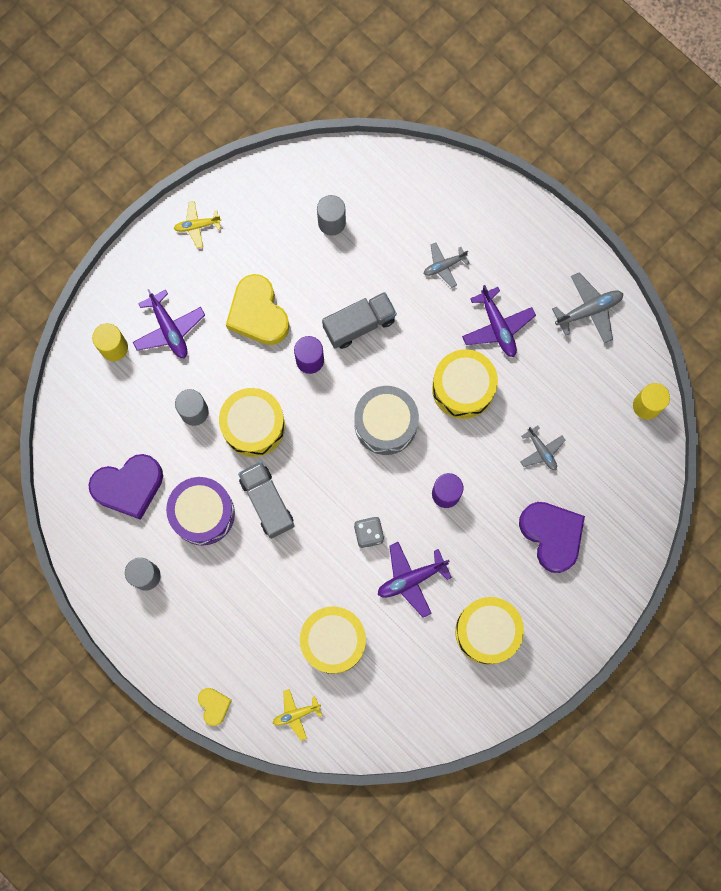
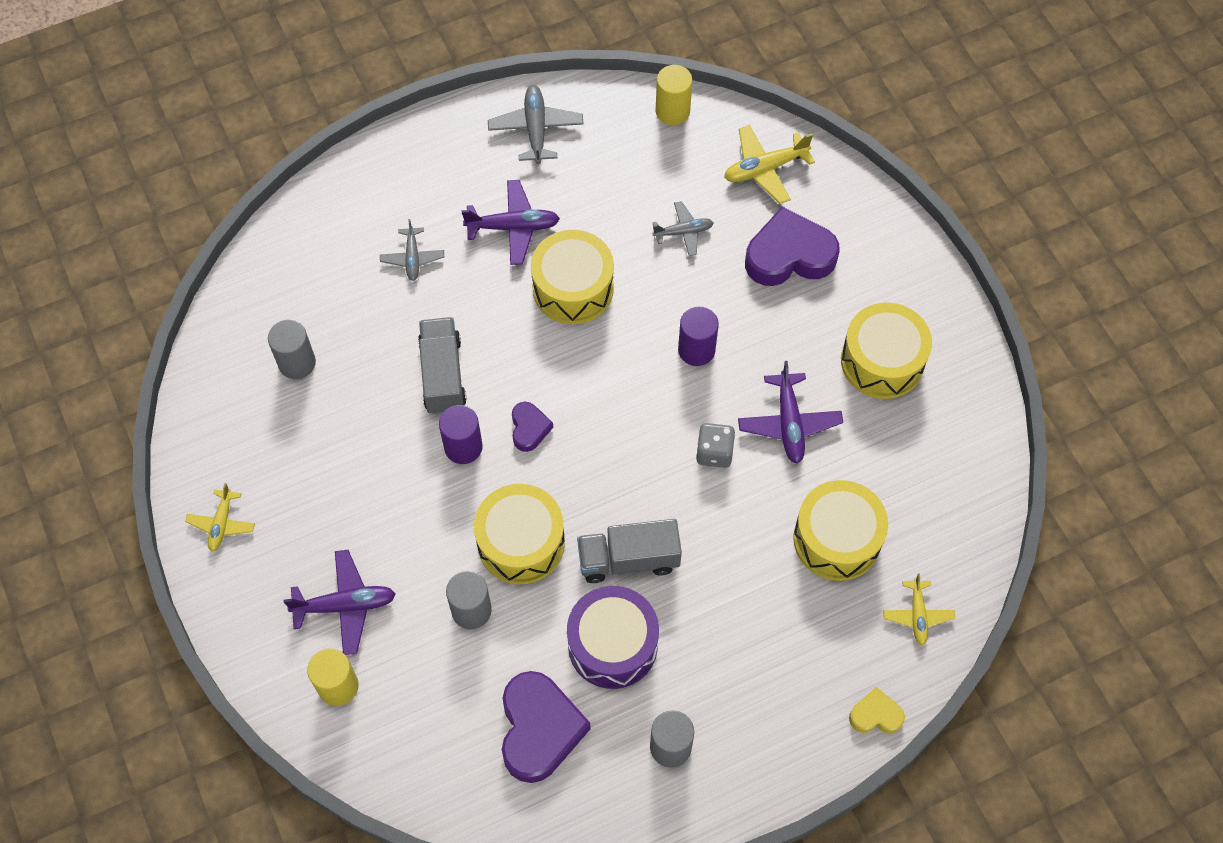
camera: 70 degrees left, 15 degrees down
(258, 314) = (375, 488): yellow heart -> none
(340, 399) = (529, 428): none -> purple heart
(385, 424) = (582, 387): grey drum -> none
(621, 493) = (765, 169): none -> yellow plane

